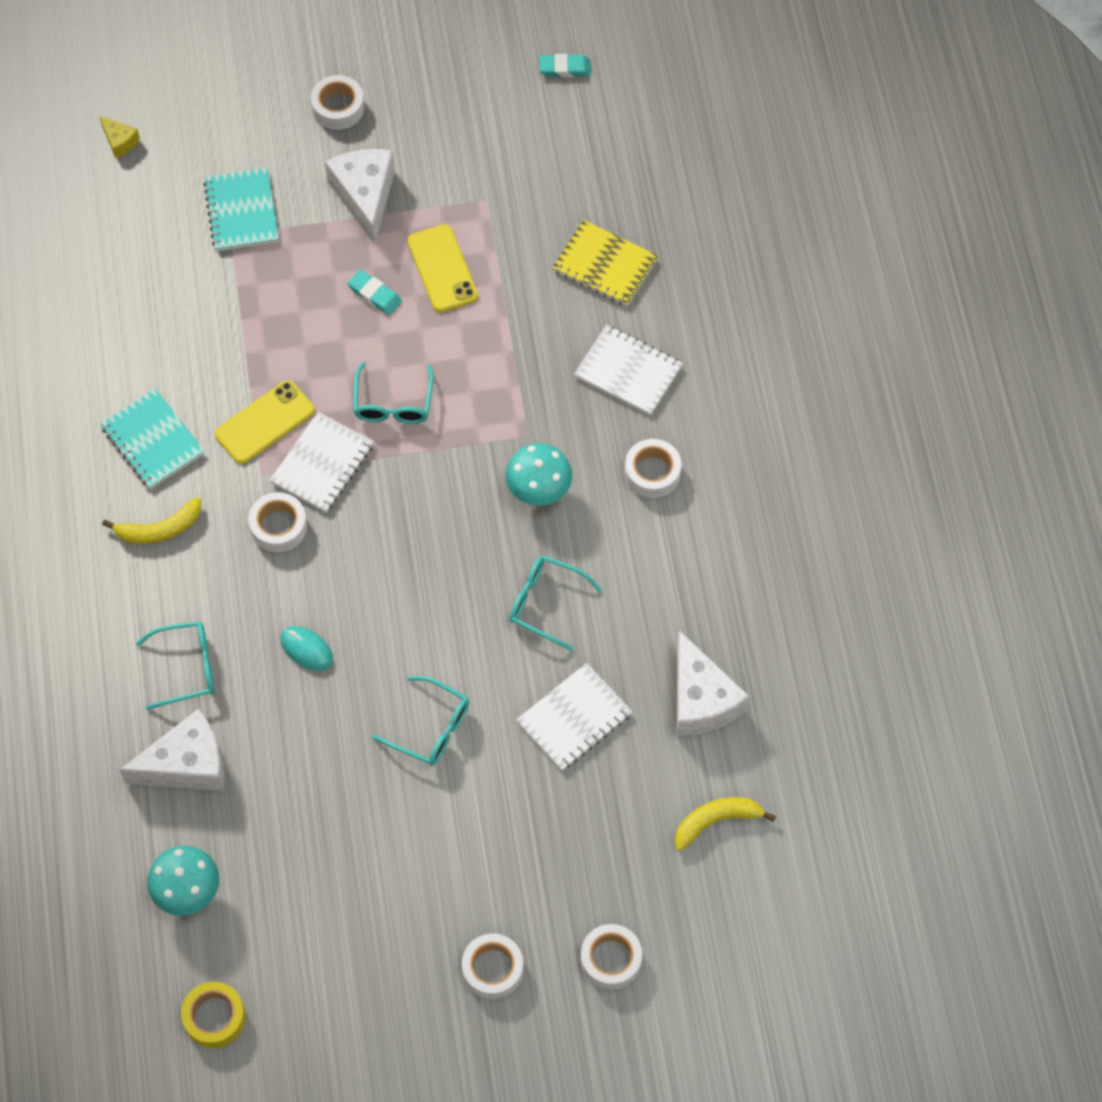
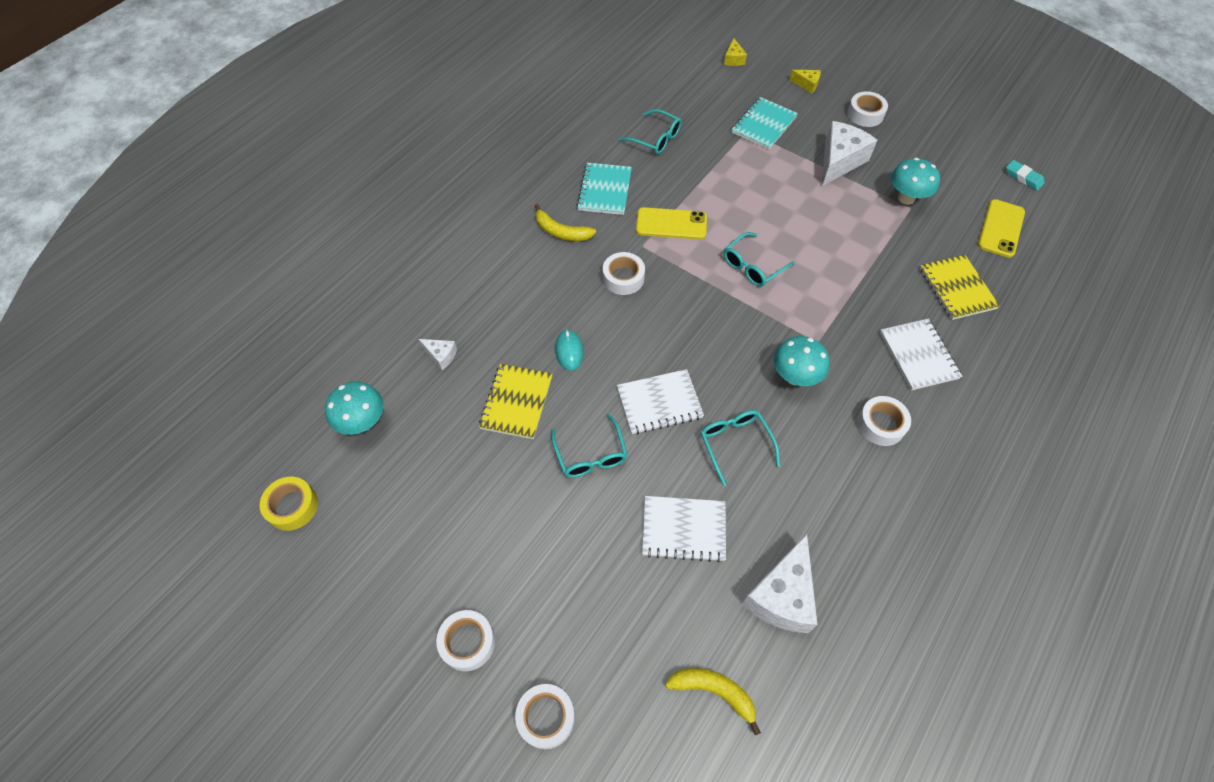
camera: 45 degrees right, 5 degrees down
(187, 668) = (497, 307): turquoise glasses -> turquoise glasses (656, 139)
(187, 764) = (441, 355): white cheese -> white cheese, size x0.48
(238, 114) = (807, 84): none -> yellow cheese
(311, 742) = (516, 402): none -> yellow notebook
(322, 464) = (680, 266): white notebook -> white notebook (659, 403)
(375, 294) = (797, 208): turquoise eraser -> none
(442, 269) = (850, 222): yellow phone -> yellow phone (1001, 228)
(472, 191) = (906, 198): none -> turquoise mushroom

